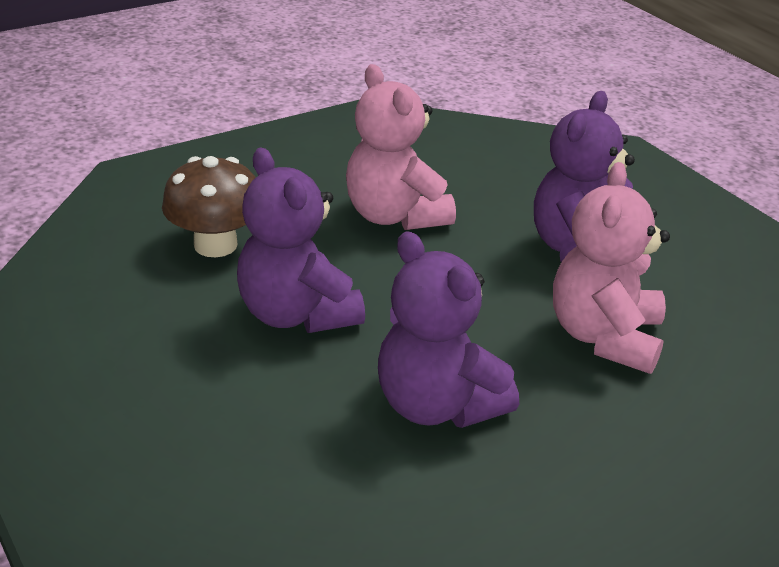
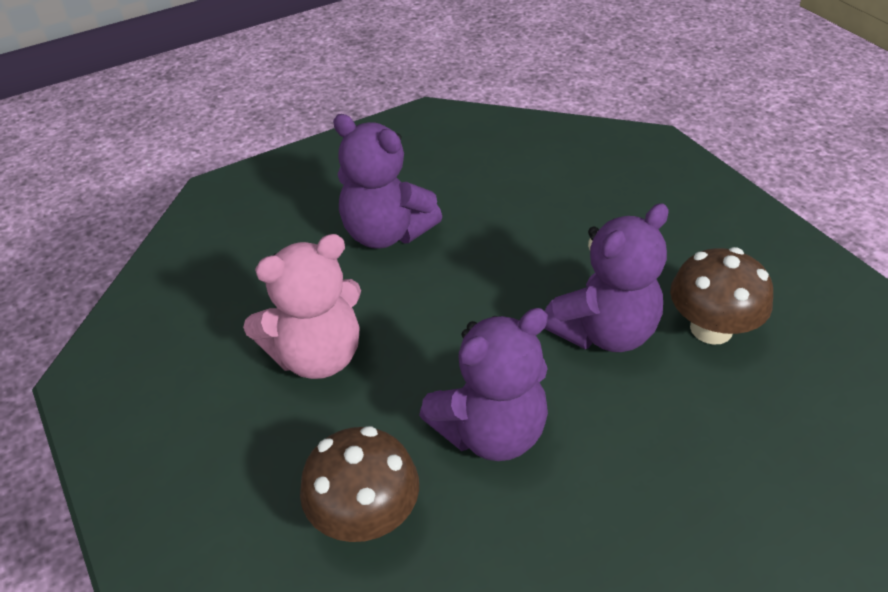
camera: 85 degrees left, 10 degrees up
(449, 505) = (711, 328): none -> brown mushroom
(605, 337) = (504, 231): pink teddy bear -> none

